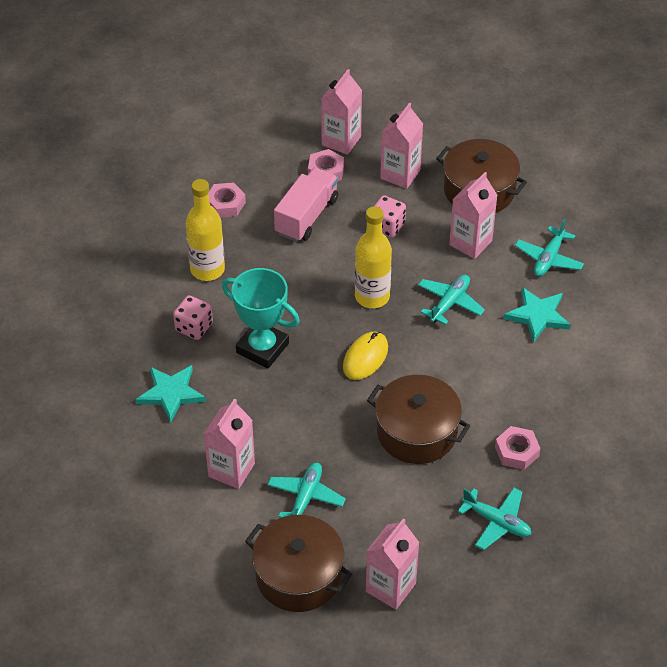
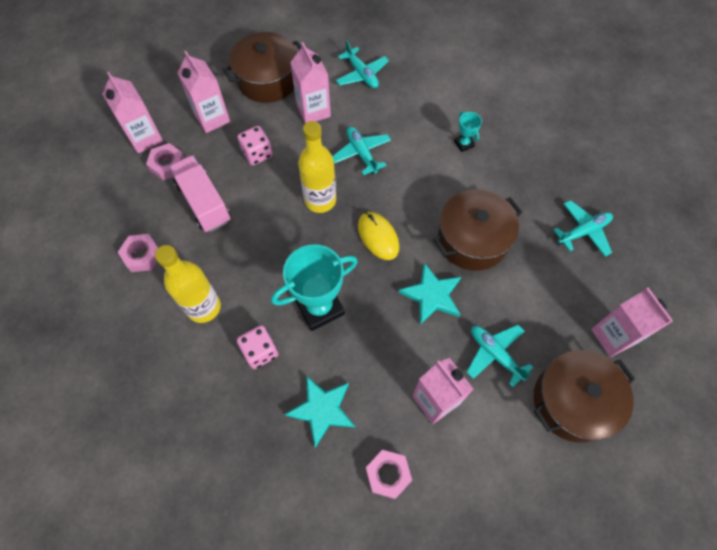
camera: 60 degrees left, 15 degrees up
(517, 451) = (525, 185): pink nut -> pink nut (388, 474)
(528, 379) = (464, 144): none -> turquoise trophy
(538, 316) = (409, 108): turquoise star -> turquoise star (432, 295)

